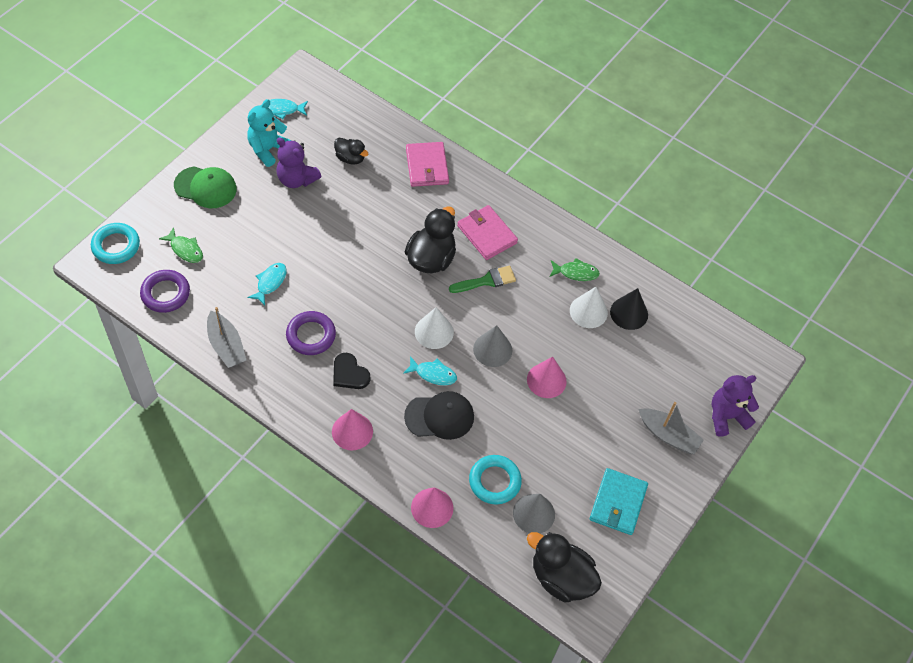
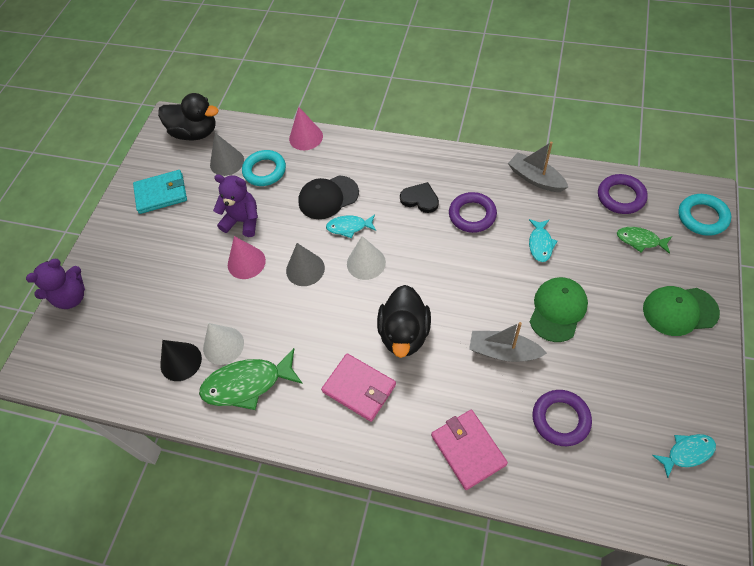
camera: 170 degrees right, 0 degrees up
(268, 149) = (657, 387): turquoise teddy bear -> none
(296, 179) = (598, 363): purple teddy bear -> purple teddy bear (243, 221)
(297, 226) = (558, 310): none -> green cap
(350, 158) = (560, 419): black duck -> purple ring
(352, 431) = (392, 160): pink cone -> none
(486, 281) = (337, 334): green brush -> none
(576, 273) = (247, 384): green fish -> green fish, size x1.77
(618, 503) = (161, 193): turquoise wallet -> turquoise wallet turned 75 degrees clockwise
(668, 435) = (125, 260): grey boat -> grey boat (503, 351)

